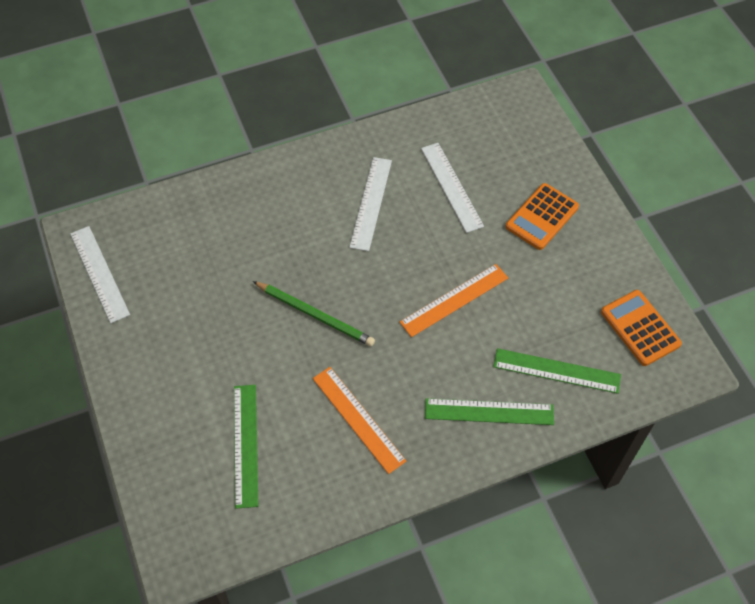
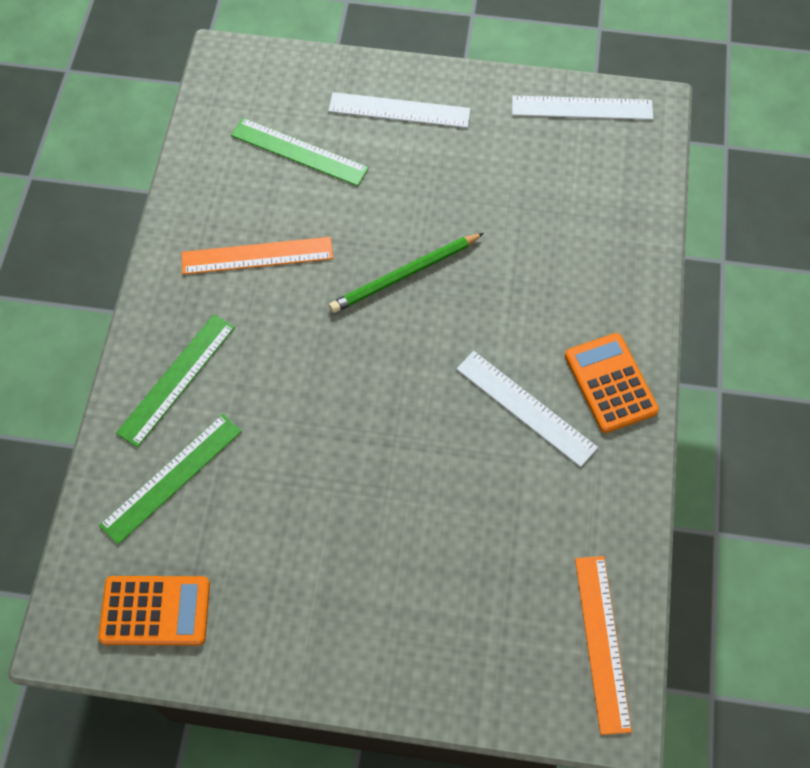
camera: 120 degrees right, 5 degrees up
(451, 187) = (497, 516): white ruler -> white ruler (399, 110)
(454, 300) = (332, 423): orange ruler -> orange ruler (601, 642)
(542, 217) = (384, 600): orange calculator -> orange calculator (610, 383)

